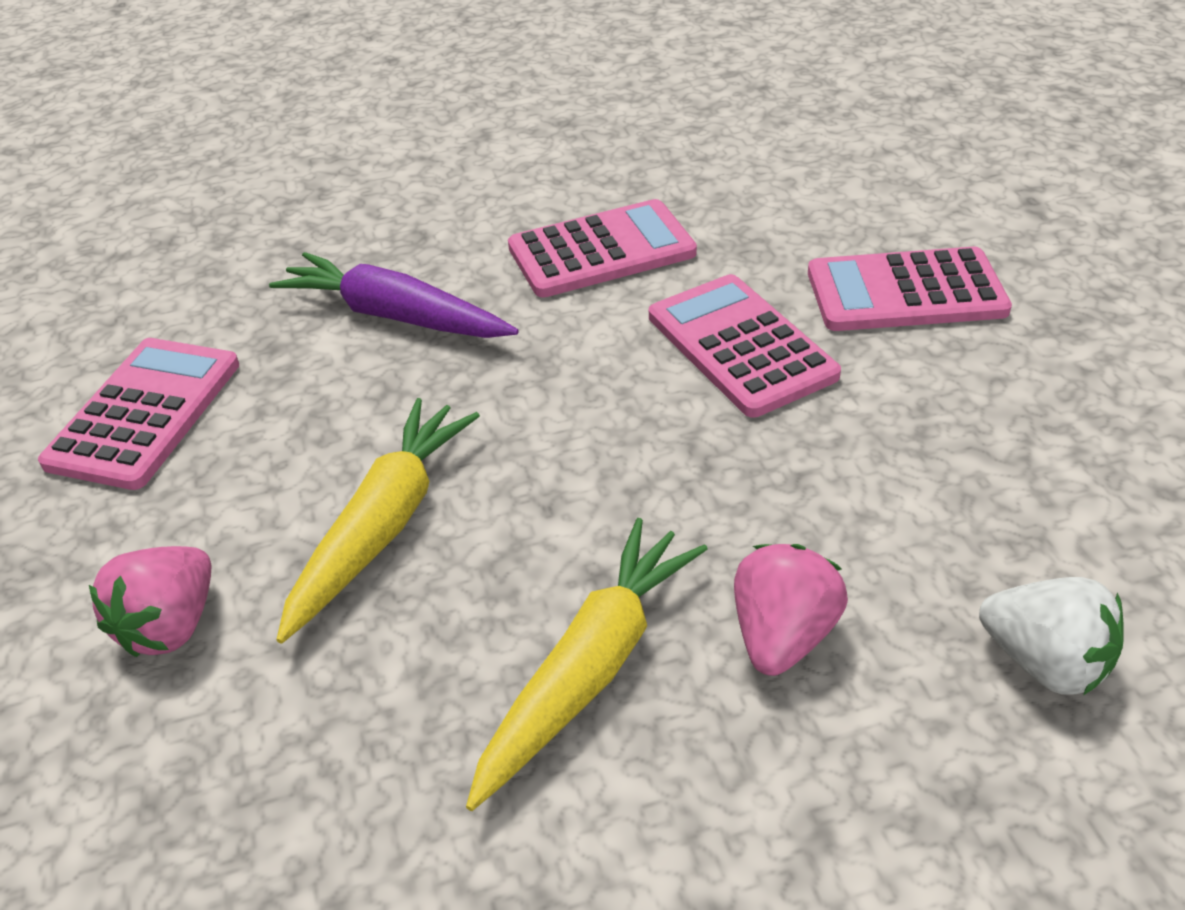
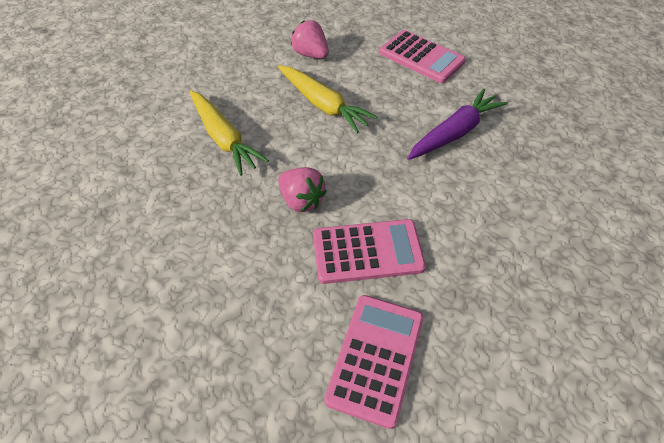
camera: 110 degrees right, 10 degrees up
(601, 250) = (481, 224): pink calculator -> none
(782, 635) = (197, 192): pink strawberry -> pink strawberry (301, 200)
(1044, 662) = (124, 265): white strawberry -> none

